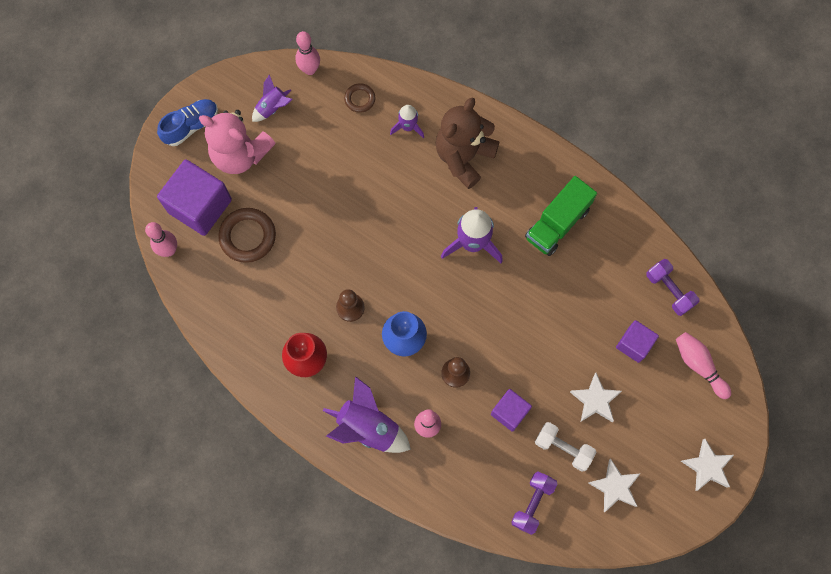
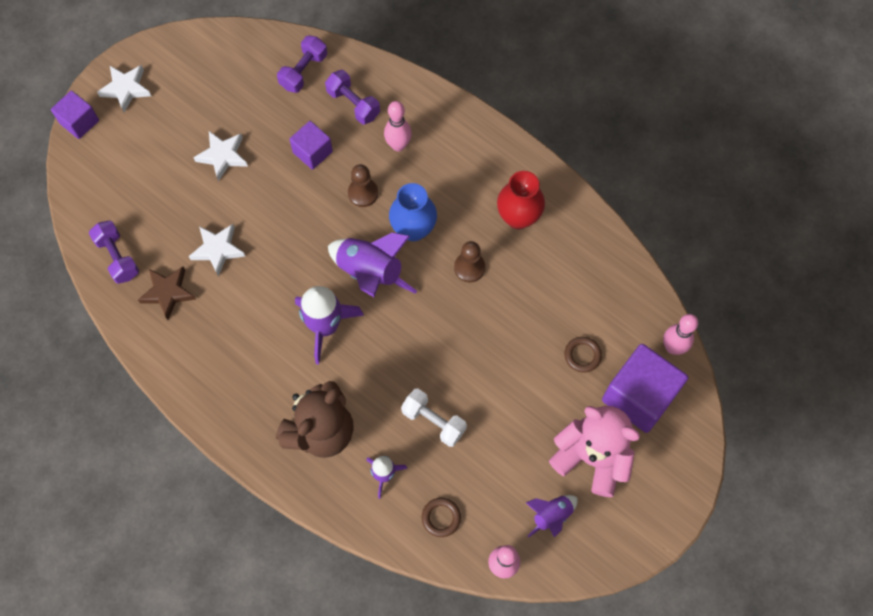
camera: 175 degrees left, 5 degrees down
(191, 126) = (653, 499): blue shoe -> none
(248, 236) = (582, 355): brown ring -> brown ring, size x0.57
(368, 427) = (459, 150): purple rocket -> purple rocket (370, 273)
(477, 469) = (353, 104): none -> purple dumbbell
(557, 223) = (225, 341): green truck -> none
(563, 448) = (264, 116): white dumbbell -> white dumbbell (434, 421)
(615, 487) = (221, 79): white star -> white star (218, 250)
(616, 262) = (168, 293): none -> brown star
(634, 344) = (170, 206): purple cube -> purple cube (79, 122)
(699, 365) = (107, 180): pink bowling pin -> none

